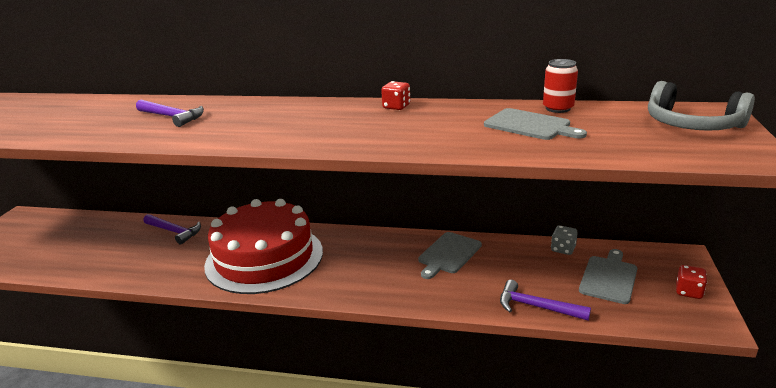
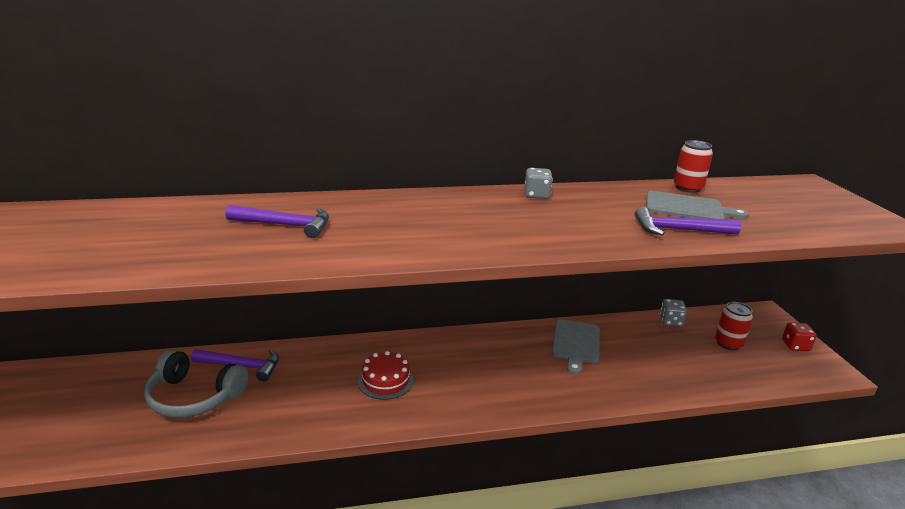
camera: 25 degrees left, 0 degrees up
(264, 258) = (385, 380): red cake -> red cake, size x0.40
(396, 107) = (536, 195): red dice -> grey dice
(536, 307) = (695, 384): purple hammer -> purple hammer (679, 230)
(608, 278) = (728, 343): grey cutting board -> red can
(692, 124) = (810, 198): grey headphones -> grey headphones (194, 397)

